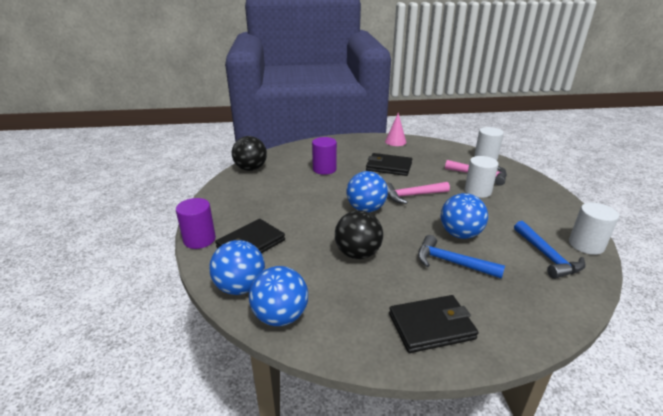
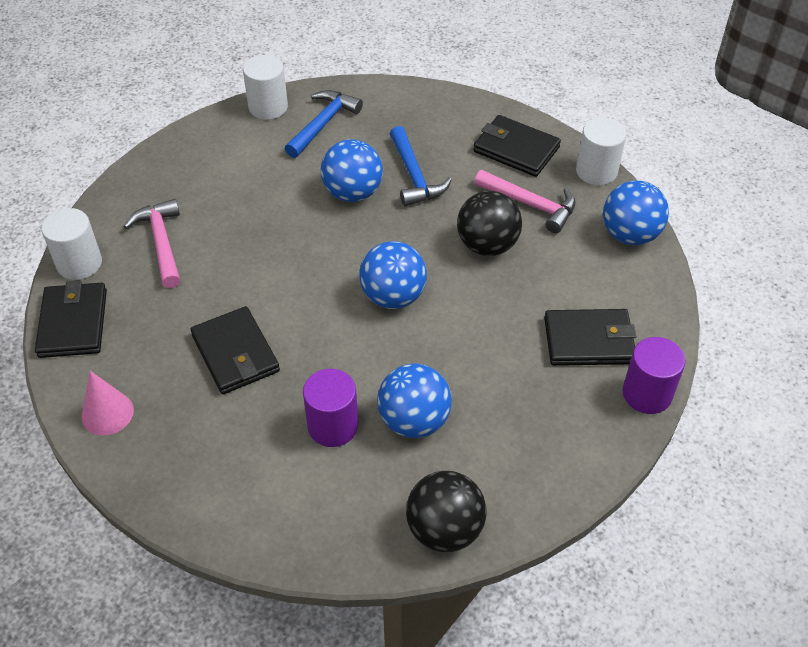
camera: 135 degrees left, 20 degrees up
(240, 287) = (644, 289): blue ball -> blue ball (414, 421)
(412, 195) = (305, 275): pink hammer -> pink hammer (530, 205)
(449, 148) = (73, 323): none -> black wallet
(477, 191) = (221, 223): white cylinder -> white cylinder (596, 171)

